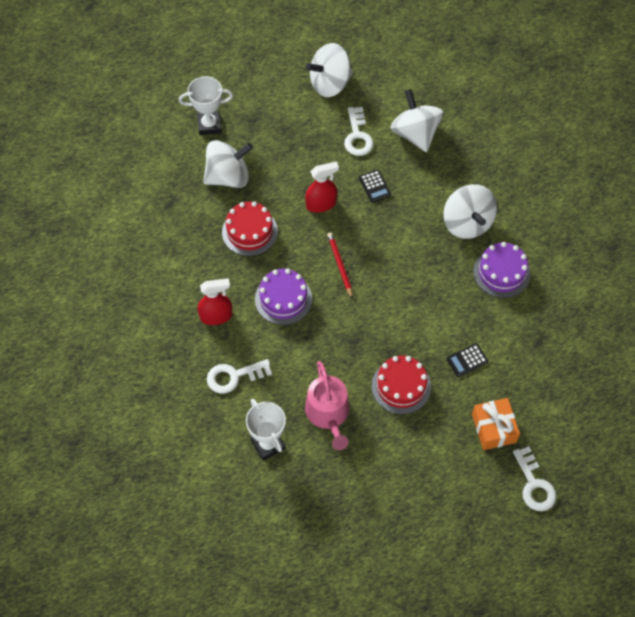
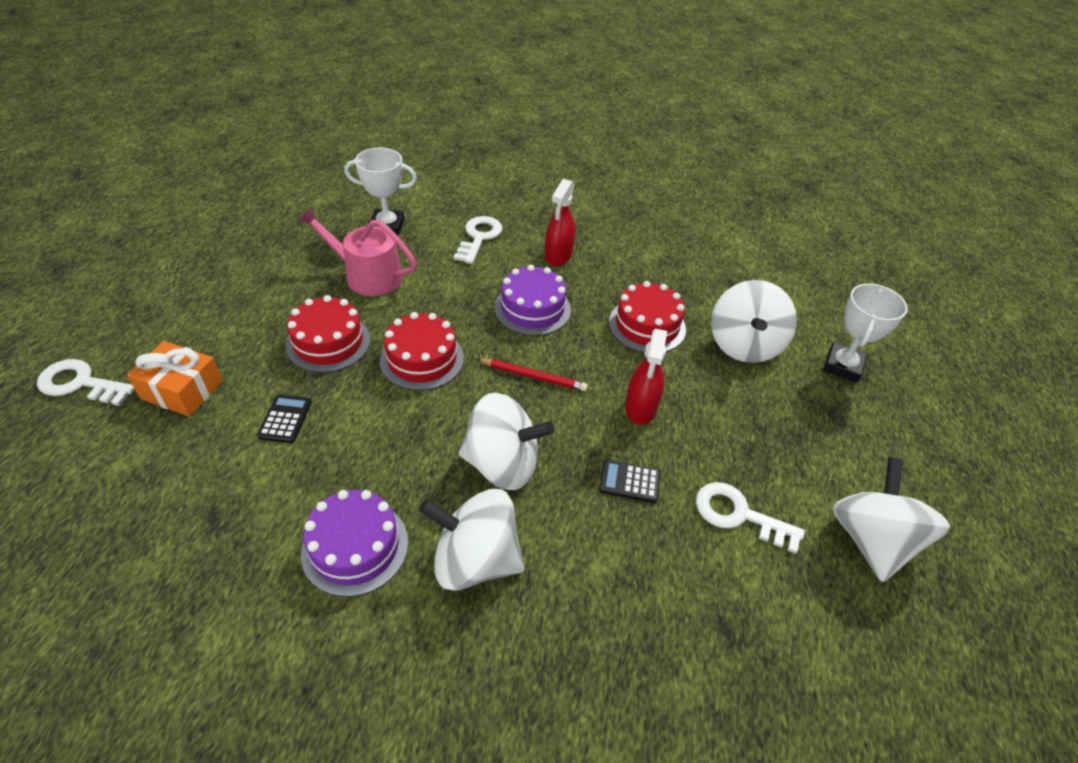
camera: 120 degrees right, 15 degrees down
(373, 328) = (422, 359): none -> red cake
(415, 134) = (700, 601): white spinning top -> white spinning top (502, 464)

